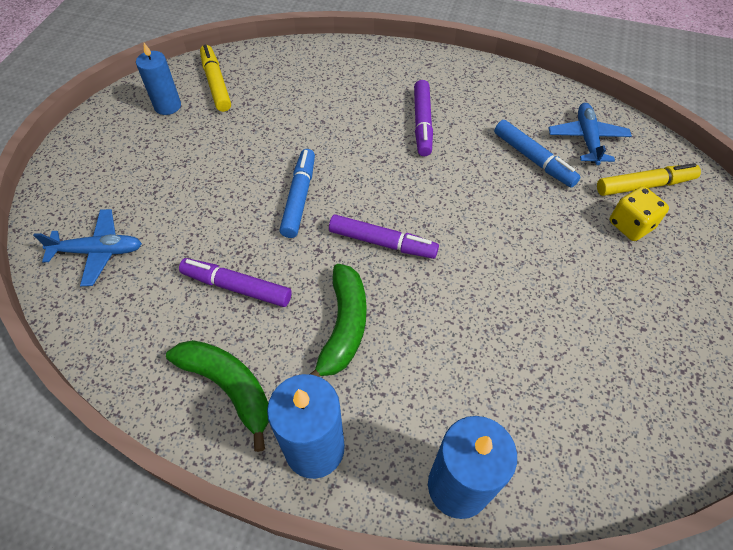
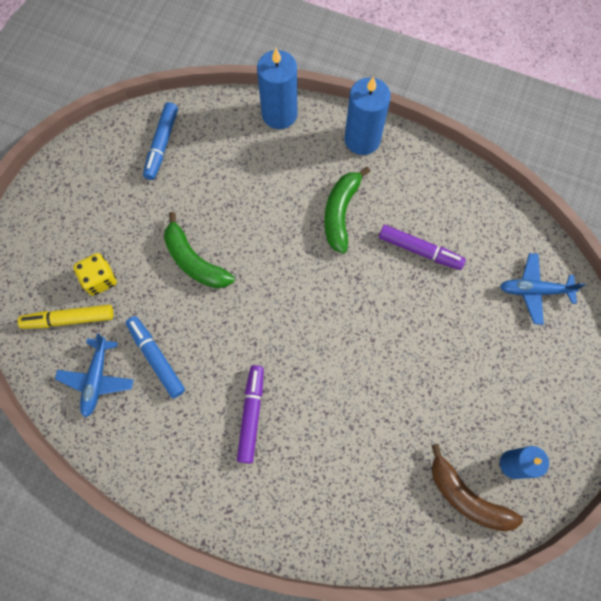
camera: 175 degrees left, 15 degrees up
(216, 83) = (467, 497): yellow marker -> brown banana
(229, 387) = (418, 179): green banana -> green banana (194, 261)
(299, 198) = (373, 331): blue marker -> blue marker (162, 145)
(382, 242) = (306, 280): purple marker -> none

